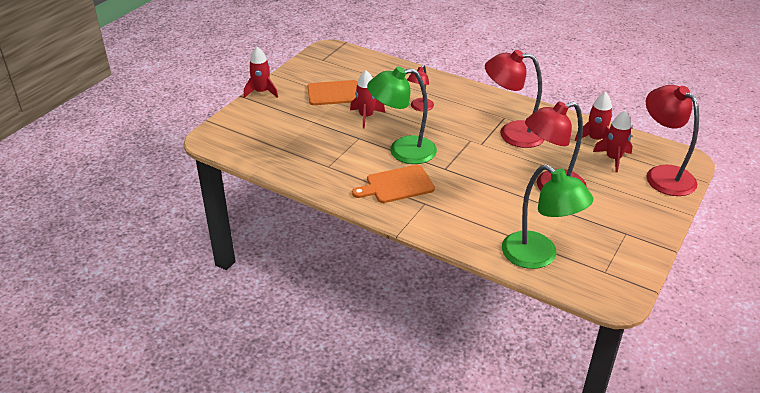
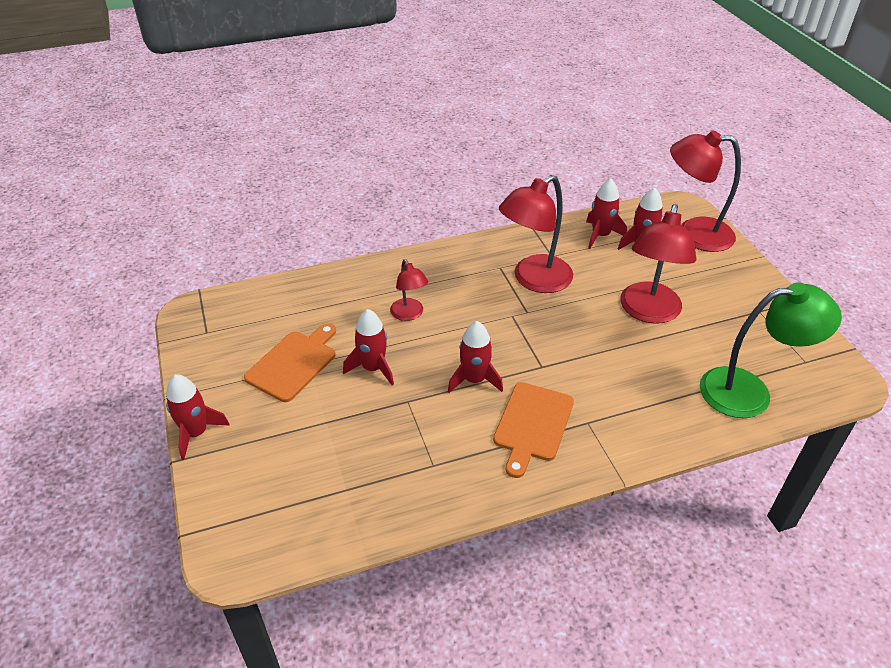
camera: 50 degrees left, 5 degrees up
(402, 151) = (474, 380): green lamp -> red rocket

